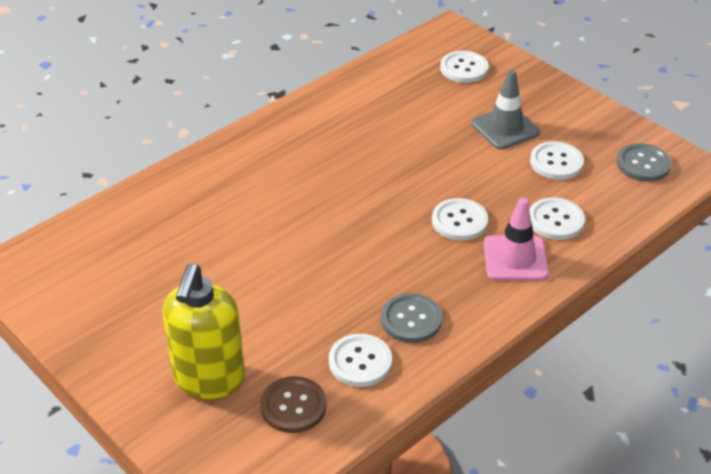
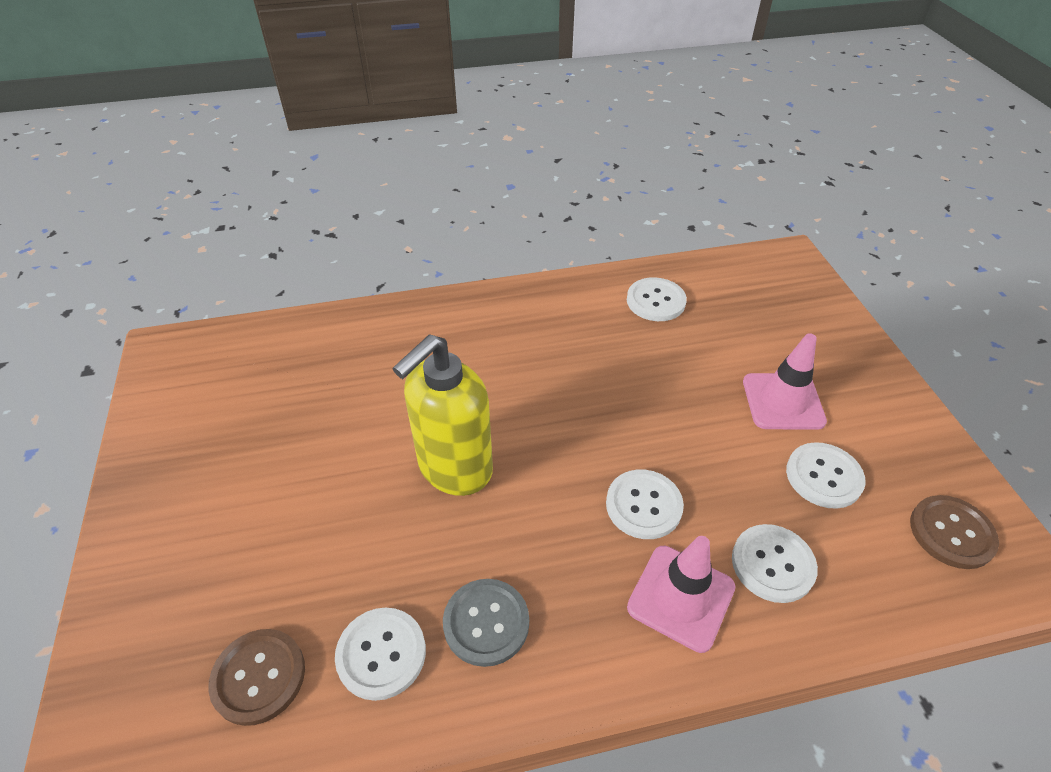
camera: 30 degrees right, 5 degrees up
(209, 379) = (209, 582): yellow soap dispenser -> yellow soap dispenser (454, 468)
(464, 68) = (778, 307): white button -> white button (655, 301)
(505, 128) = (783, 401): grey traffic cone -> pink traffic cone
(643, 164) = (951, 533): grey button -> brown button

